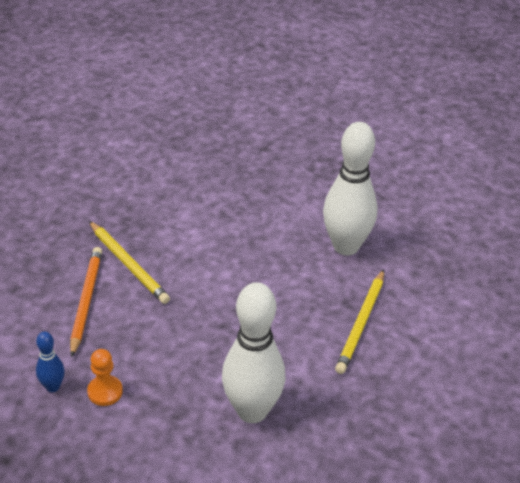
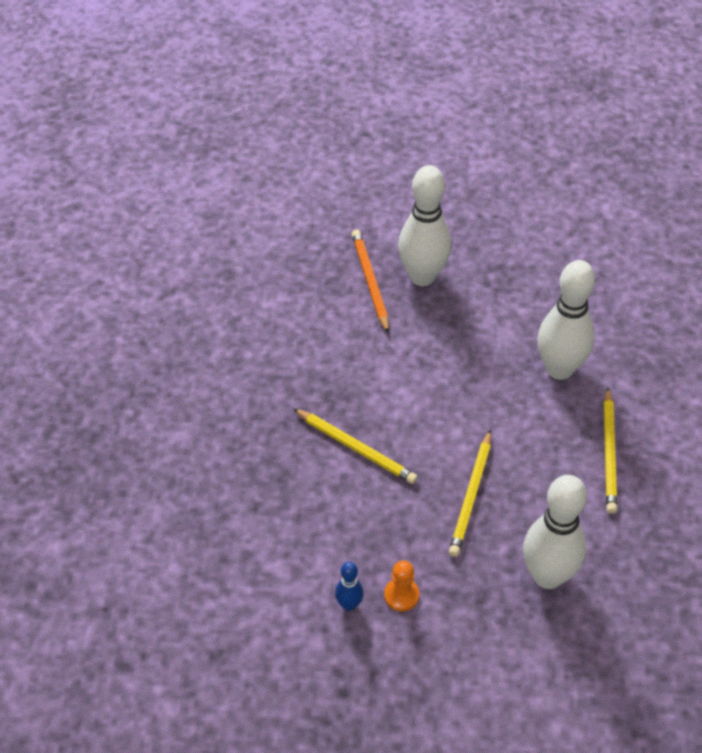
camera: 15 degrees left, 10 degrees up
(86, 301) = (334, 502): orange pencil -> orange pencil (370, 282)
(213, 327) = (471, 496): none -> yellow pencil
(256, 151) = (422, 276): none -> white bowling pin

